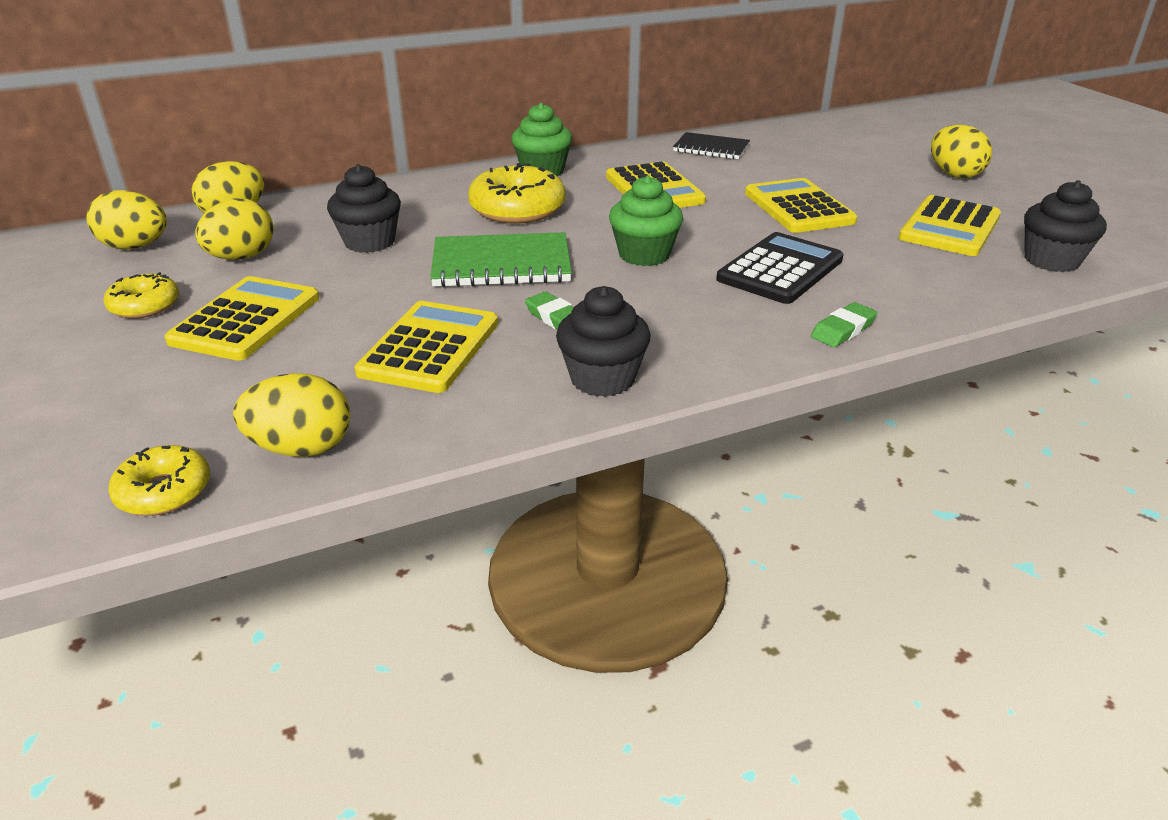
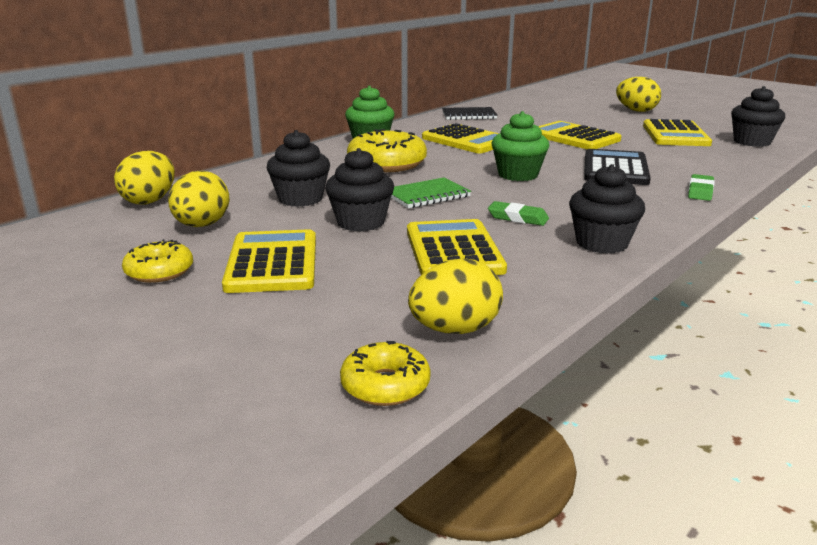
camera: 25 degrees left, 10 degrees down
(135, 247) = (83, 235): yellow egg -> none
(387, 287) = (360, 222): none -> black cupcake
(501, 264) = (427, 195): green notebook -> green notebook, size x0.65

